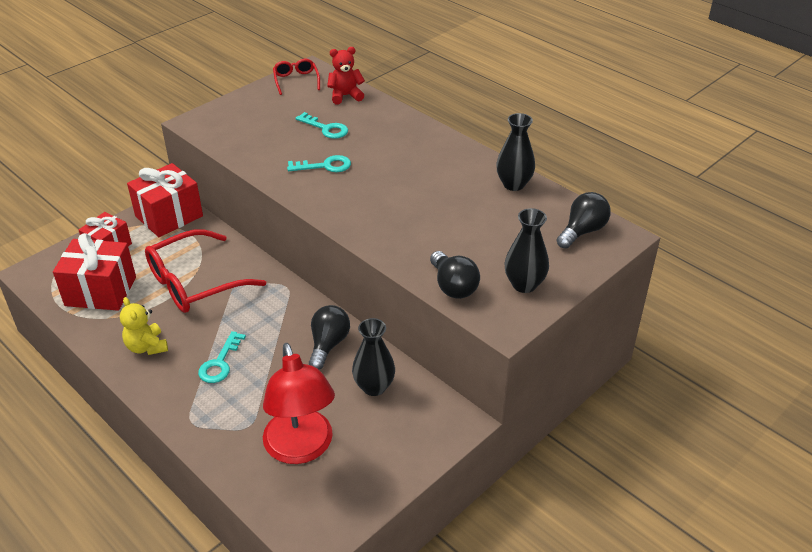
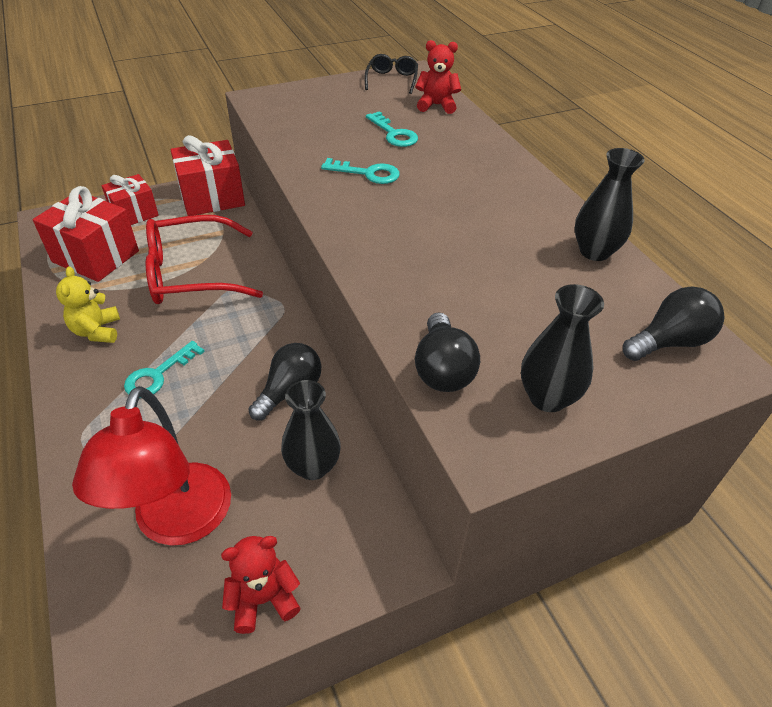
camera: 20 degrees right, 5 degrees up
(296, 80) = (392, 80): red glasses -> black glasses
(387, 471) = (263, 599): none -> red teddy bear

